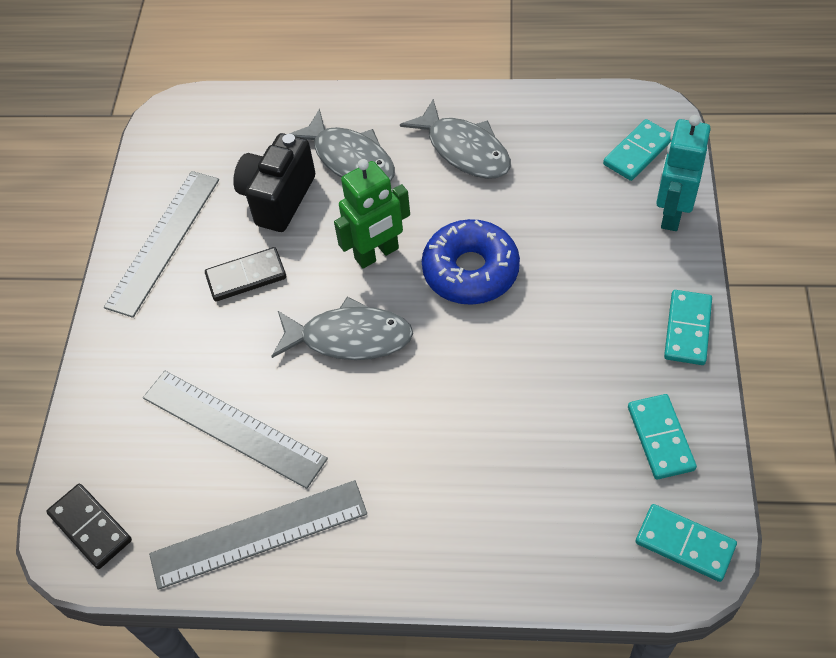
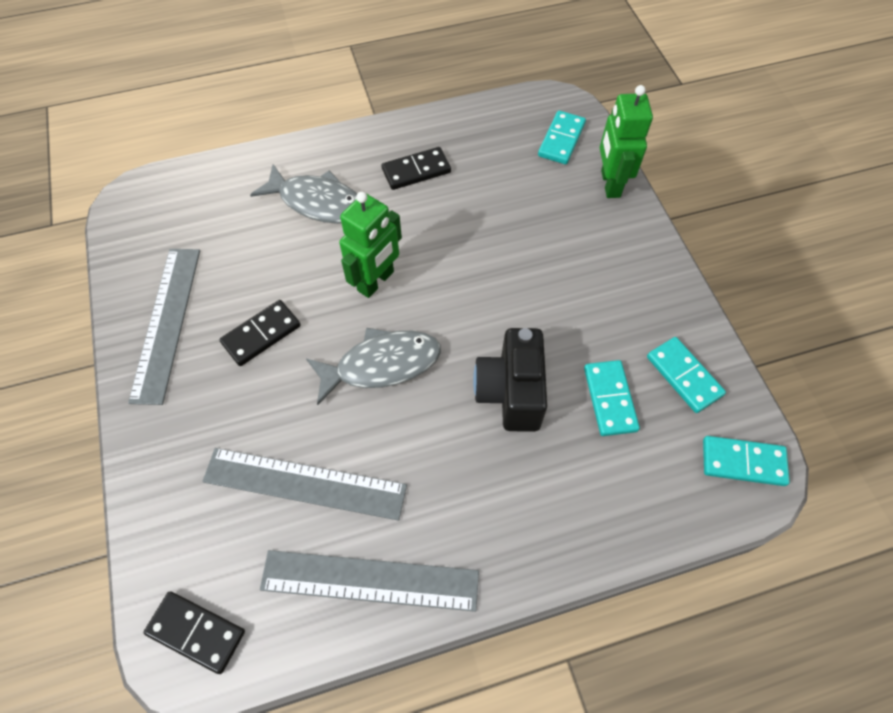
camera: 25 degrees left, 5 degrees up
(259, 533) = (370, 580): grey ruler -> grey ruler turned 45 degrees clockwise
(278, 198) = (264, 254): black camera -> black camera (510, 392)
(464, 150) = (416, 170): grey fish -> black domino
(470, 271) = (465, 275): blue donut -> none
(671, 213) = (610, 184): turquoise robot -> green robot
(687, 329) = (664, 277): turquoise domino -> turquoise domino (610, 399)

